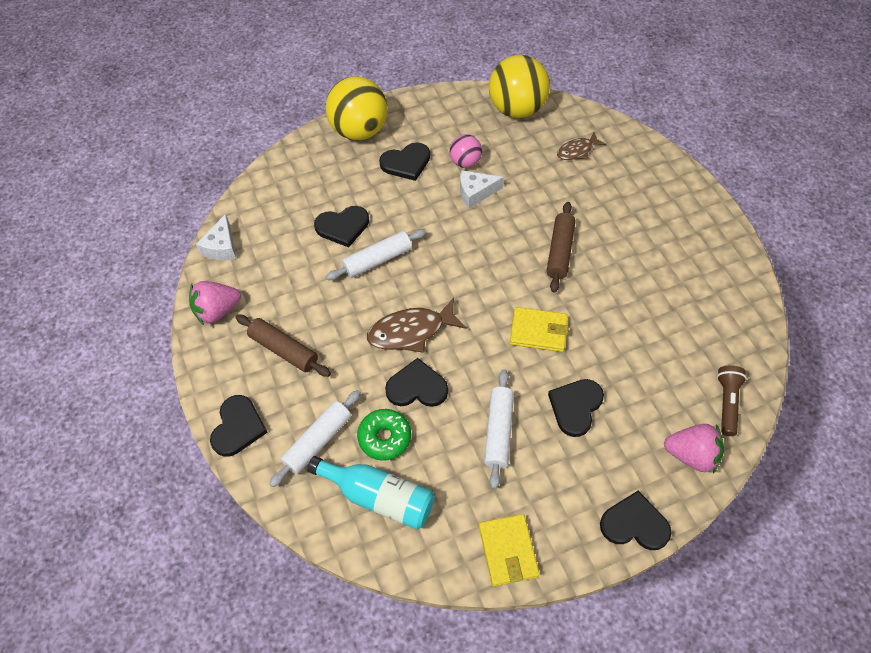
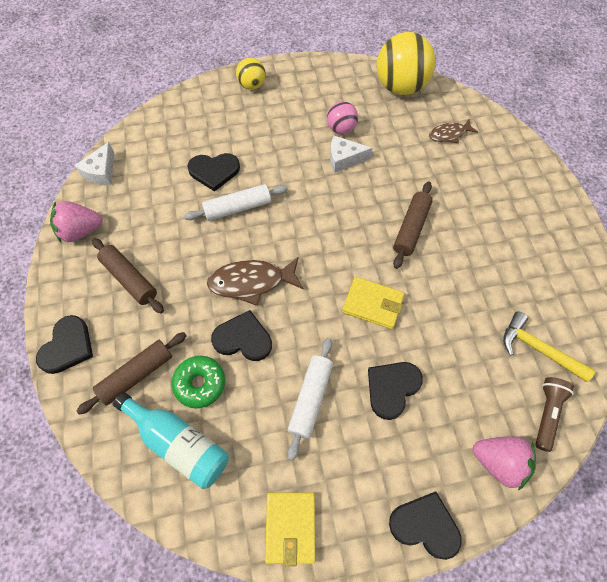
camera: 10 degrees right, 5 degrees up
(317, 441) = (136, 375): white rolling pin -> brown rolling pin
(359, 131) = (252, 85): yellow ball -> yellow ball, size x0.52
(406, 163) = (287, 121): black heart -> none
(707, 345) = (538, 349): none -> yellow hammer

